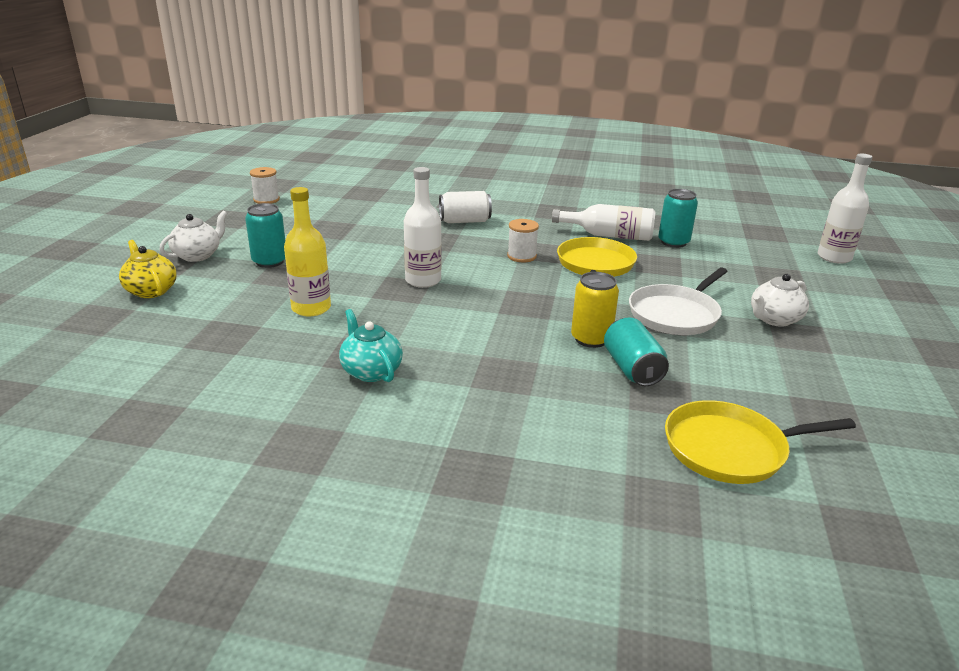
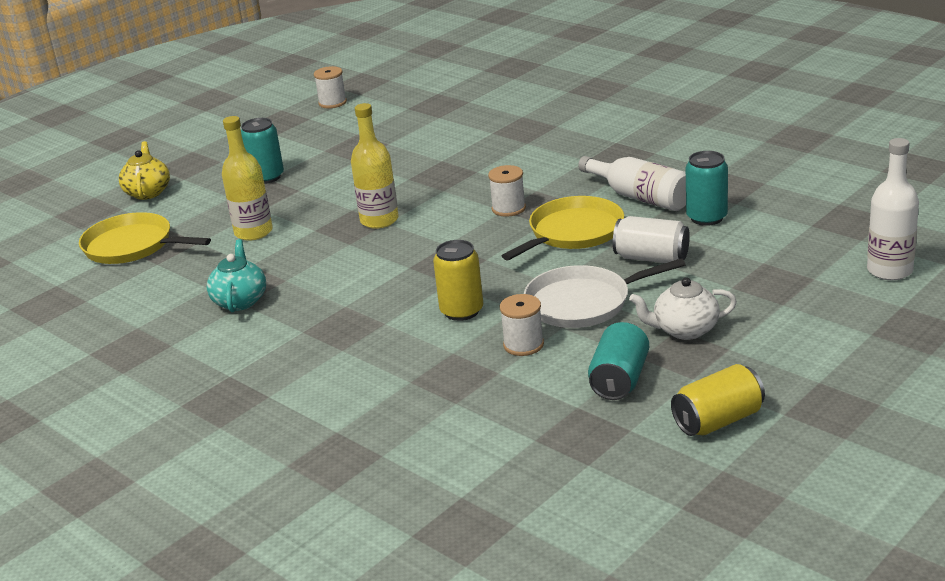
camera: 35 degrees right, 0 degrees up
(198, 255) = (214, 161): white teapot -> none
(423, 280) = (379, 220): white bottle -> yellow bottle
(464, 221) = (501, 156): white can -> white can (651, 258)
(632, 369) = (461, 348): turquoise can -> turquoise can (619, 380)
(677, 355) = (523, 345): none -> white spool
(730, 449) = (450, 436): yellow pan -> yellow pan (132, 246)
(897, 380) = (718, 421): none -> yellow can

